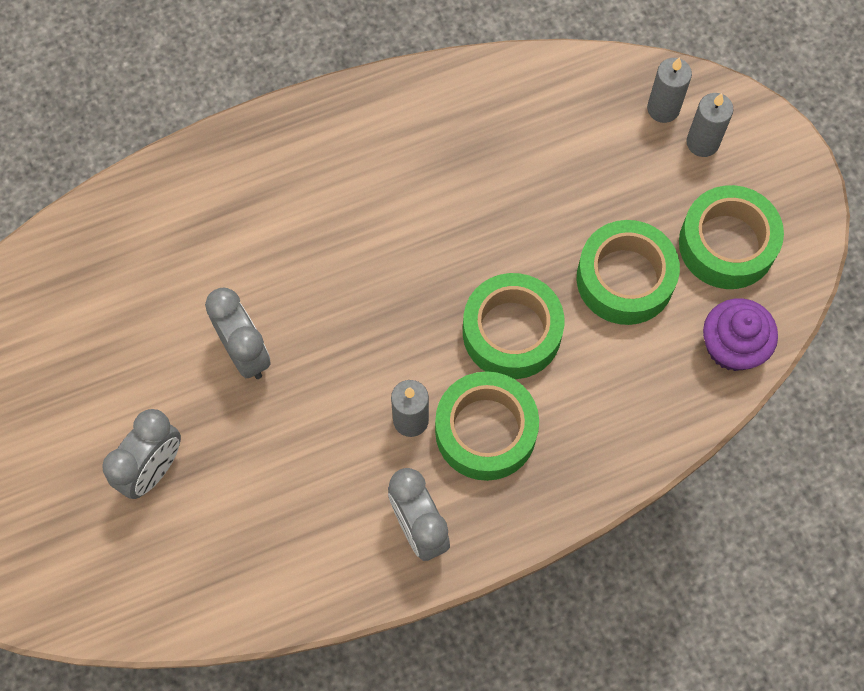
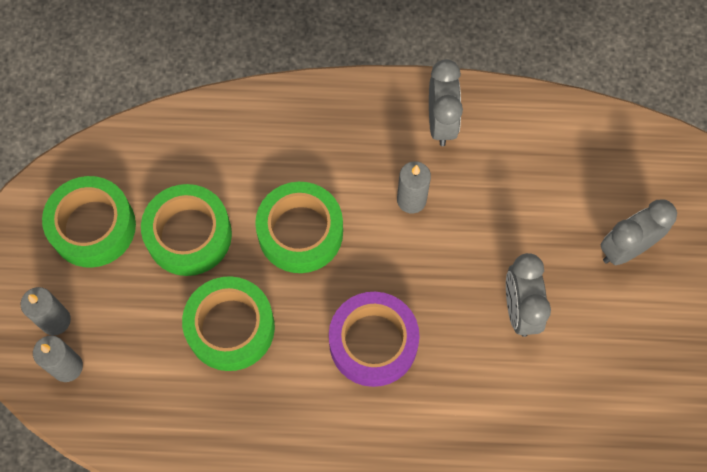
camera: 155 degrees left, 0 degrees up
(381, 255) = (373, 343): none -> purple tape
(485, 431) = (359, 168): green tape -> green tape (230, 327)
(732, 346) = (141, 148): purple cupcake -> none

